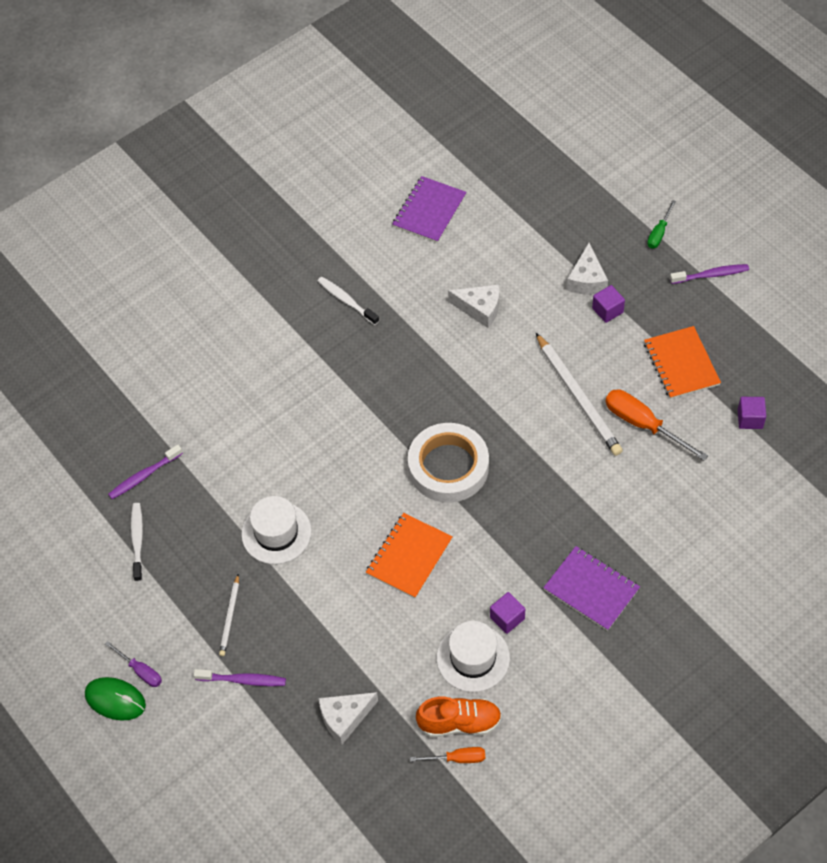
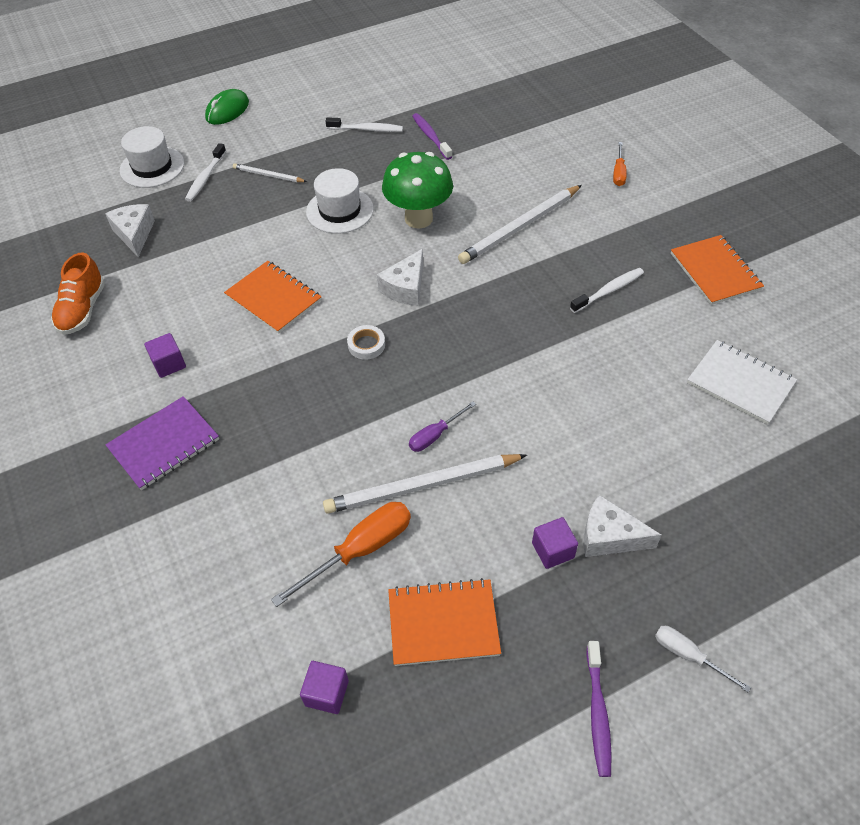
camera: 100 degrees right, 5 degrees down
(140, 671) = (245, 124): purple screwdriver -> purple screwdriver (435, 435)
(243, 680) = (205, 178): purple toothbrush -> white toothbrush
(276, 375) = (520, 227): none -> white pencil
(277, 461) = (418, 218): none -> green mushroom
(309, 230) = (715, 271): none -> orange notebook
(429, 211) = (740, 383): purple notebook -> white notebook
(448, 467) = (366, 345): white tape -> white tape, size x0.41
(457, 758) = (50, 303): orange screwdriver -> orange screwdriver (618, 173)
(473, 658) = (141, 330): white hat -> white hat (152, 167)
(480, 309) = (578, 409): white cheese -> white cheese (405, 288)
(659, 233) = (688, 655): green screwdriver -> white screwdriver

